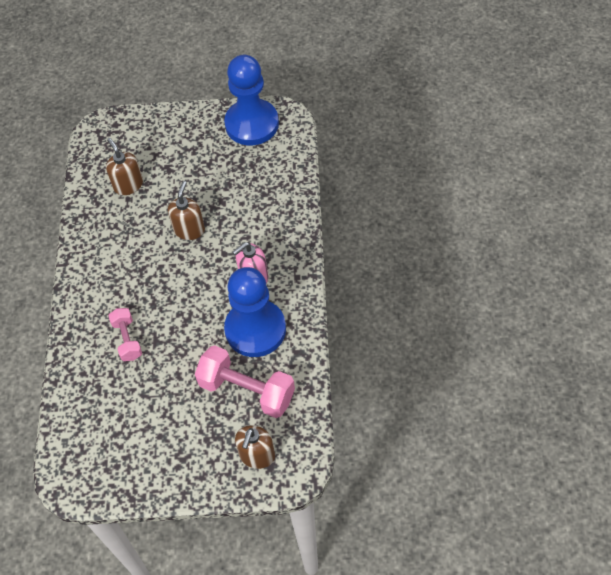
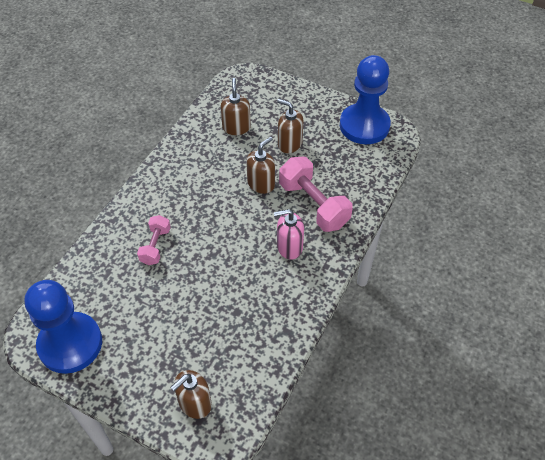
camera: 25 degrees right, 5 degrees down
(191, 176) = (289, 144): none -> brown soap dispenser
(247, 390) = (223, 341): pink dumbbell -> pink dumbbell (313, 205)
(255, 329) = (263, 292): blue pawn -> blue pawn (70, 344)

